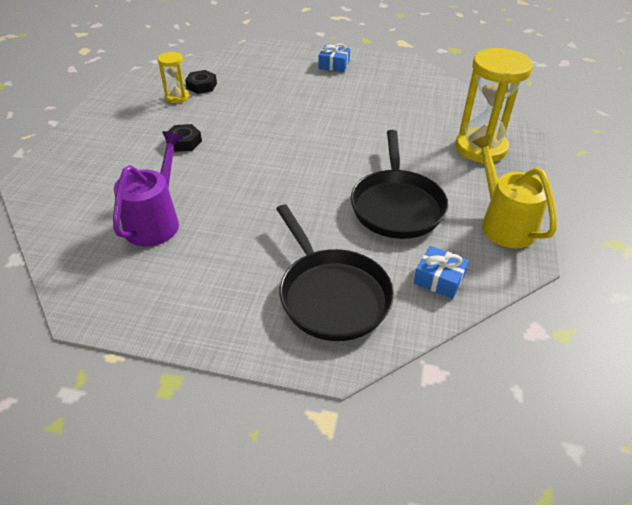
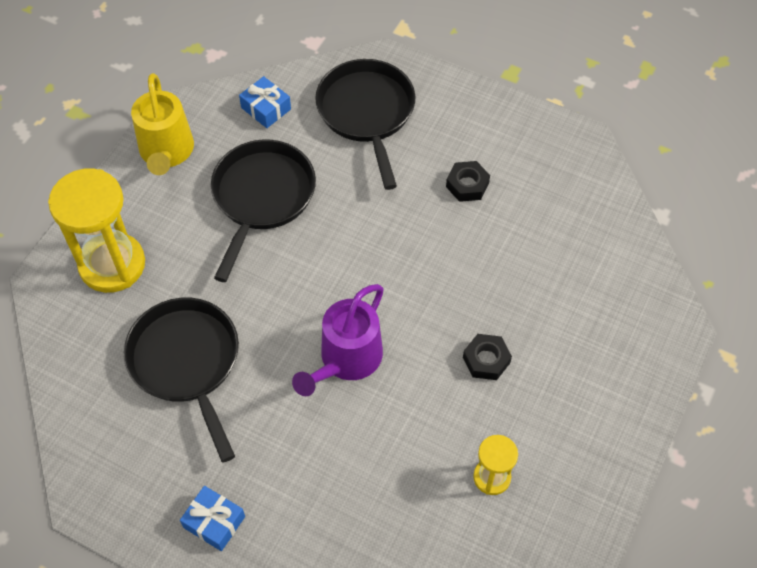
camera: 165 degrees left, 15 degrees up
(156, 221) = (522, 230): purple watering can -> purple watering can (346, 360)
(202, 86) = (450, 503): black nut -> black nut (467, 185)
(390, 113) = (187, 362): none -> black pan

